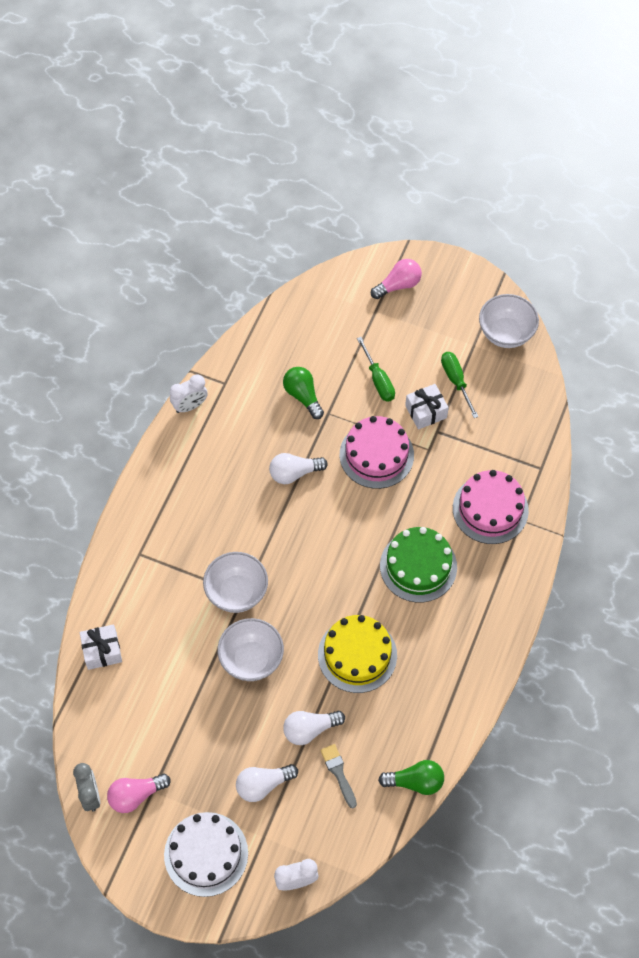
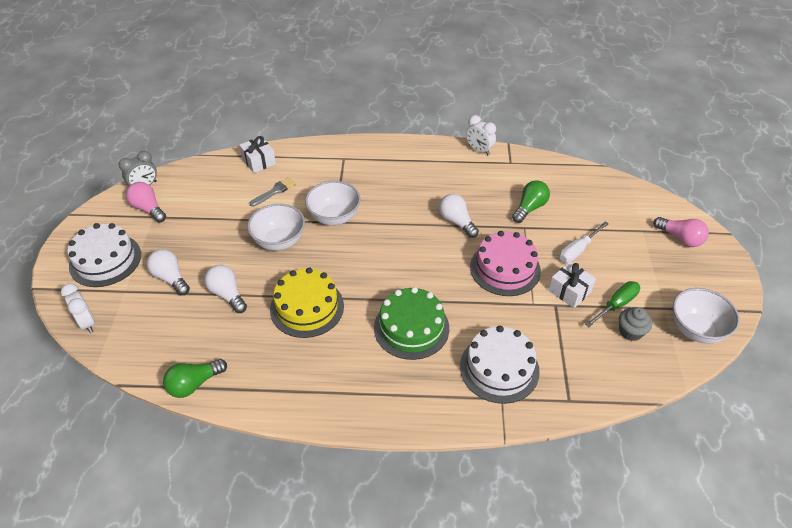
camera: 70 degrees right, 15 degrees down
(338, 773) = (191, 324): grey brush -> grey brush (274, 191)
(378, 380) = (578, 250): green screwdriver -> white screwdriver
(415, 782) = (194, 384): green light bulb -> green light bulb turned 75 degrees clockwise
(489, 385) = (630, 332): none -> grey cupcake
(490, 509) = (499, 368): pink cake -> white cake

